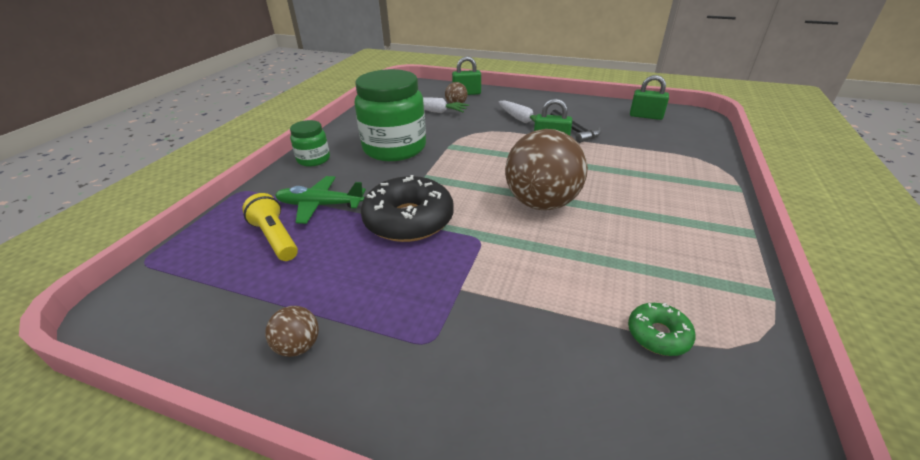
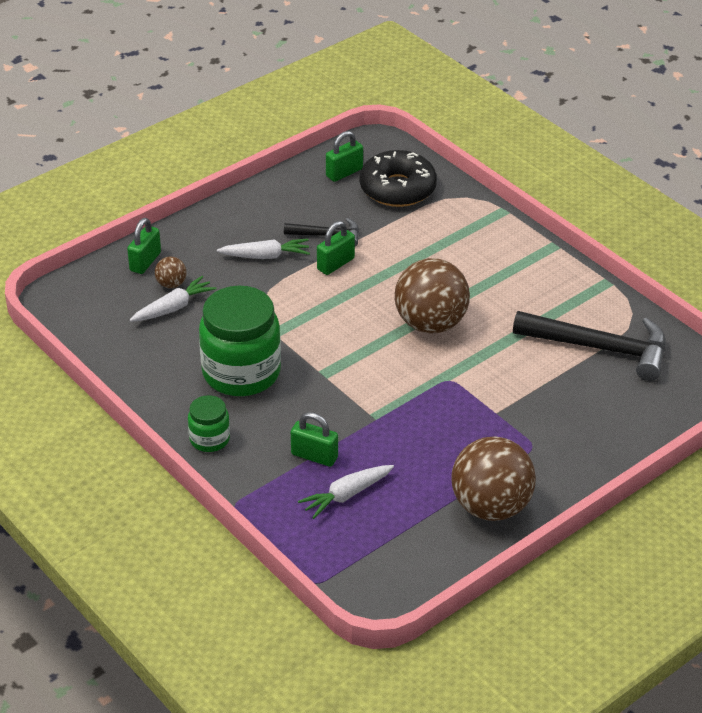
camera: 60 degrees left, 5 degrees up
(275, 238) = (346, 495): yellow flashlight -> white carrot
(298, 346) = (491, 507): brown ball -> brown ball, size x2.29
(320, 205) = (314, 456): green plane -> green padlock
(409, 220) = (388, 408): black donut -> black donut (397, 188)
(658, 335) = (600, 348): green donut -> black hammer

